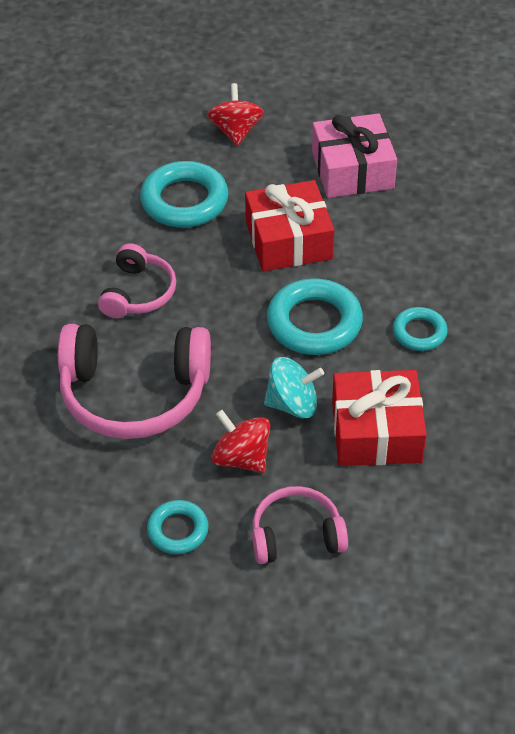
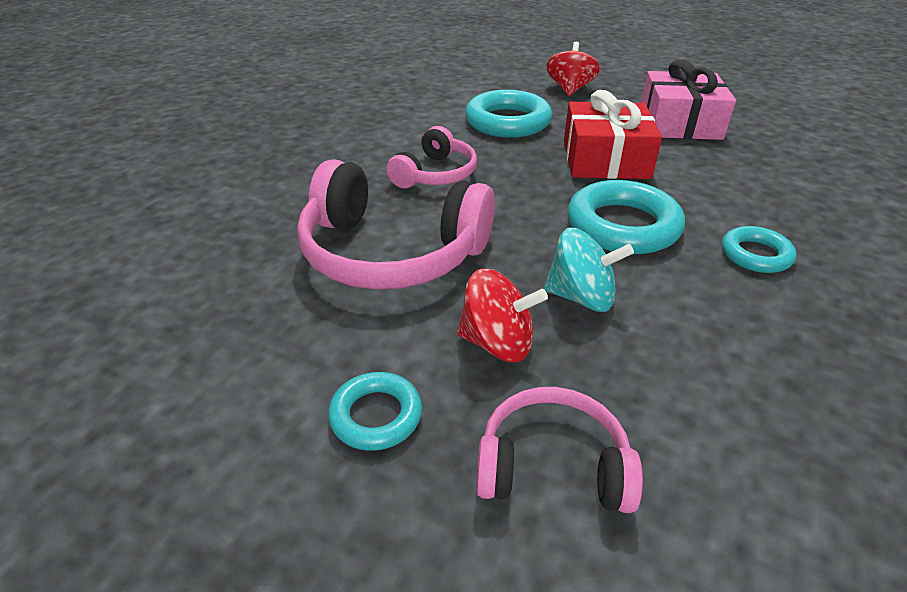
camera: 15 degrees right, 10 degrees down
(241, 458) = (497, 343): red spinning top -> red spinning top turned 135 degrees clockwise
(376, 431) = (694, 349): red gift -> none

